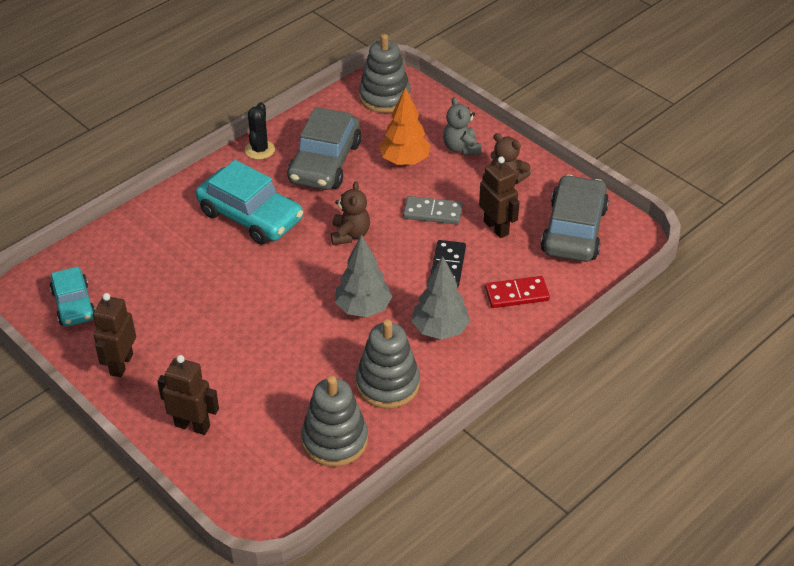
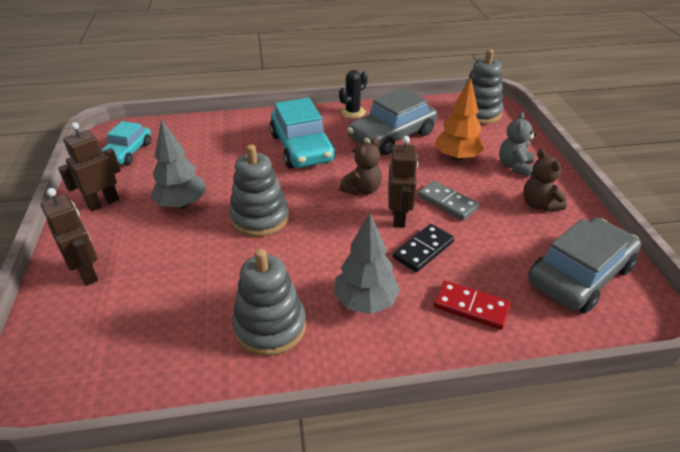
camera: 35 degrees right, 5 degrees down
(335, 440) = (170, 353): grey stacking toy -> grey stacking toy (259, 218)
(363, 308) = (316, 249): grey tree -> grey tree (182, 204)
(496, 228) = (498, 239): brown robot -> brown robot (399, 218)

